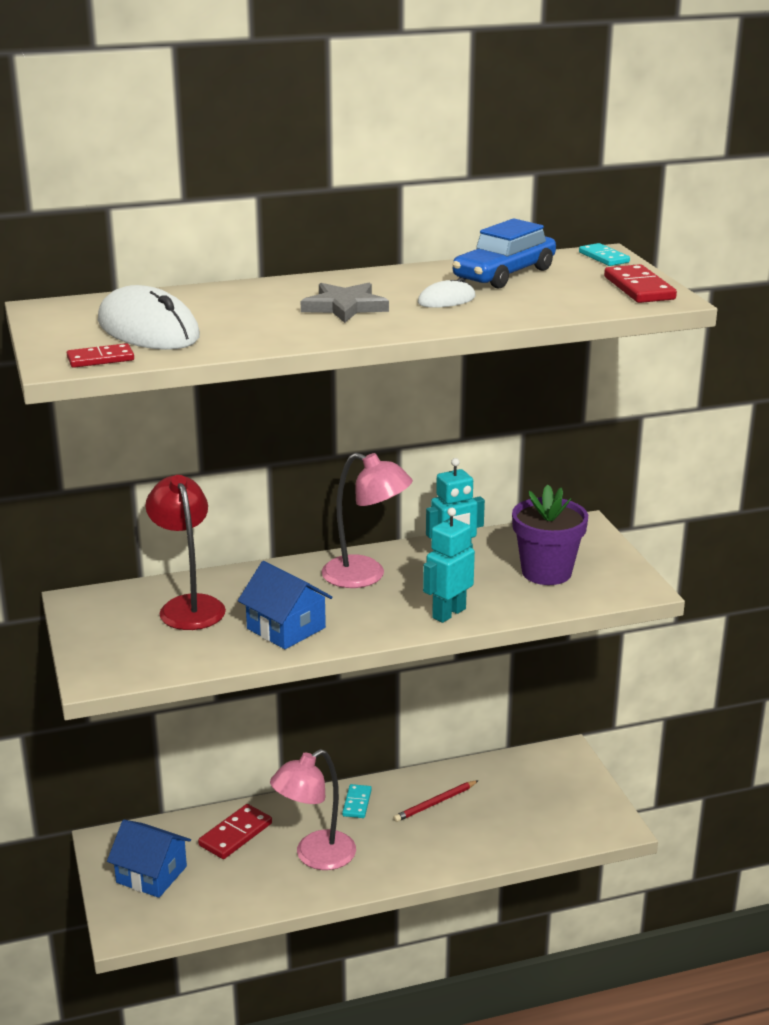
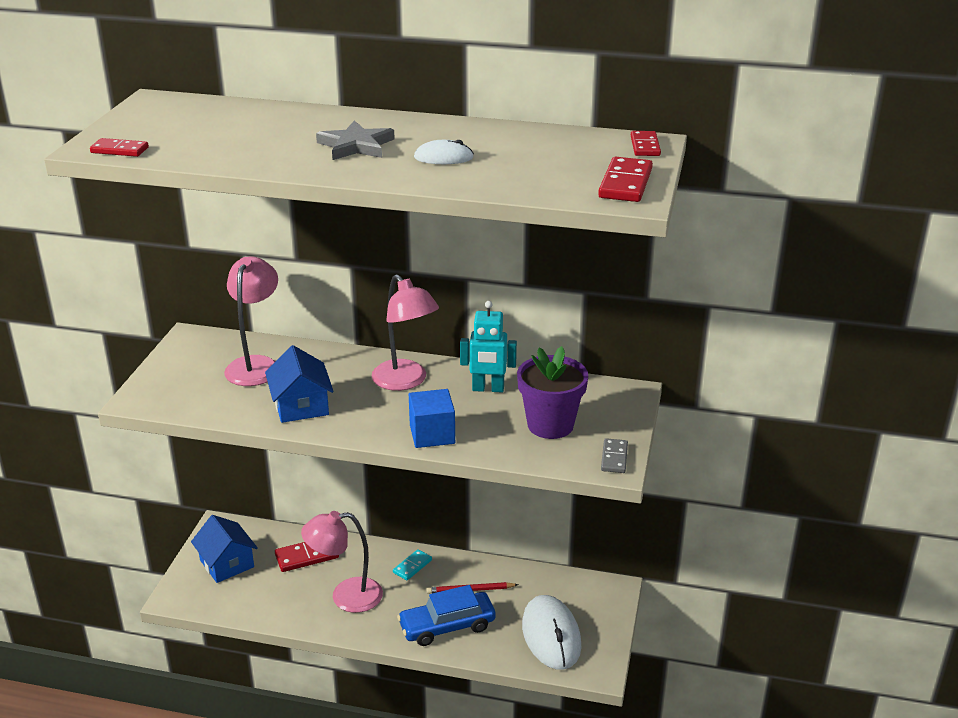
camera: 30 degrees right, 5 degrees up
(148, 329) = (189, 133): white mouse -> white mouse (551, 635)
(188, 606) = (256, 365): red lamp -> pink lamp
(448, 613) = (432, 434): turquoise robot -> blue cube
(504, 274) = (530, 144): blue car -> blue car (447, 626)
(603, 257) = (645, 146): turquoise domino -> red domino
(633, 582) = (614, 458): none -> grey domino

